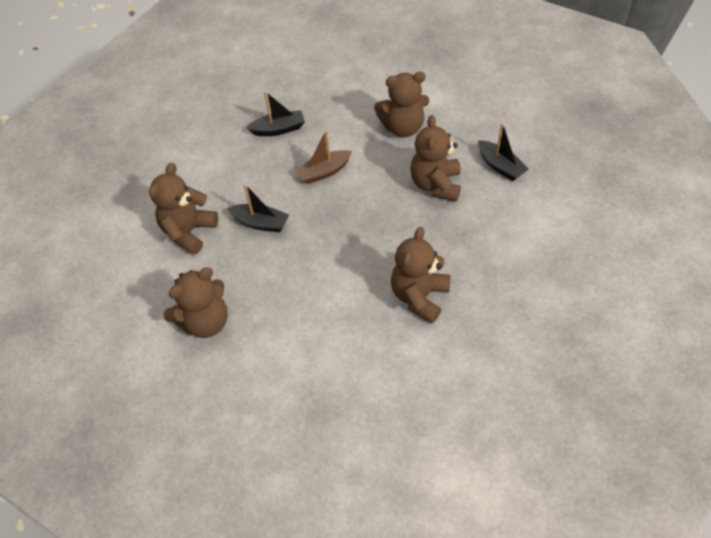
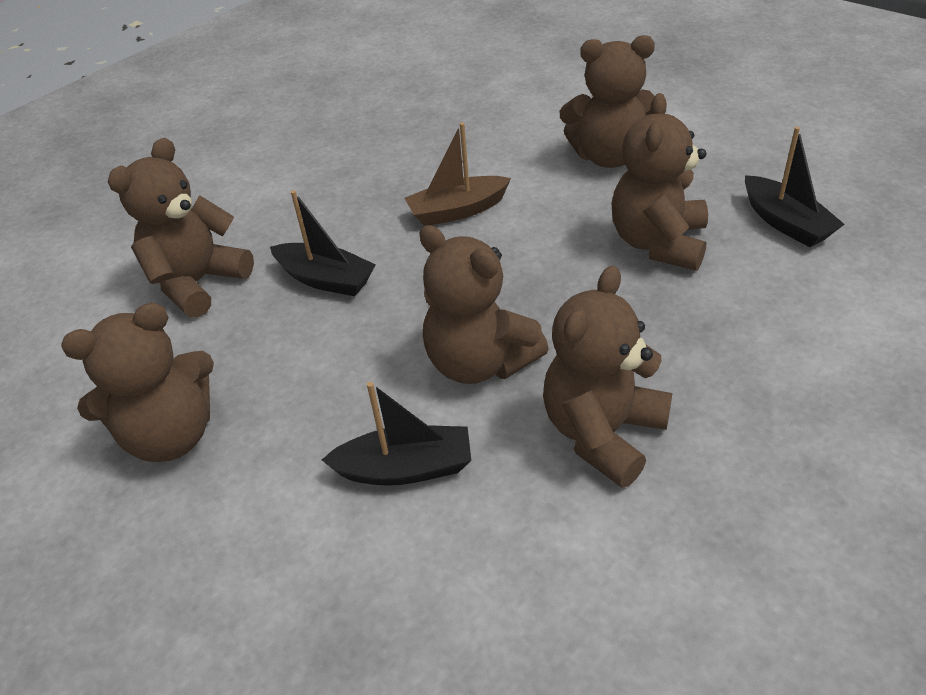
camera: 10 degrees right, 10 degrees down
(279, 129) = (396, 148): black boat -> black boat (405, 468)
(354, 265) = (479, 363): none -> brown teddy bear

